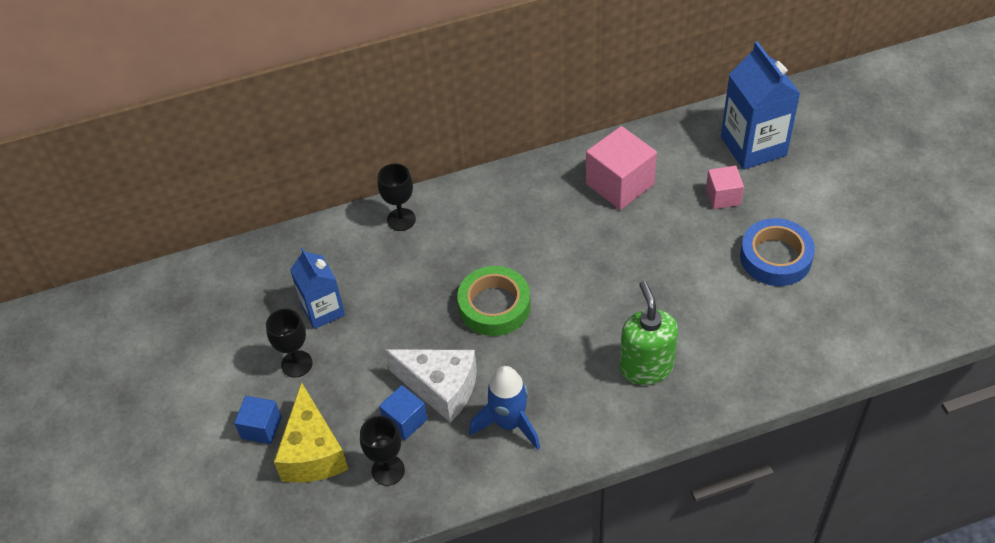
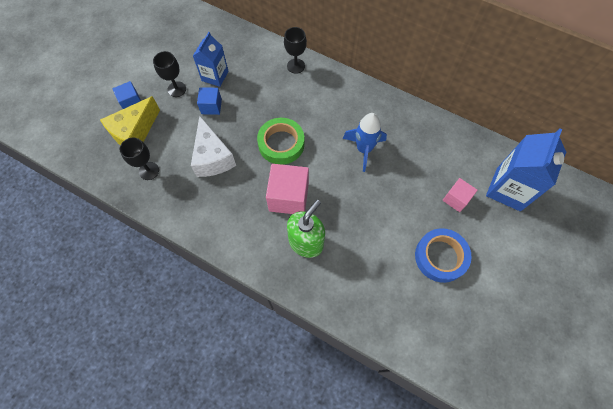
camera: 45 degrees right, 15 degrees up
(405, 420) = (182, 156): blue cube -> blue cube (211, 106)
(509, 423) = (217, 203): blue rocket -> blue rocket (364, 149)
(619, 184) = (413, 143): pink cube -> pink cube (288, 197)

